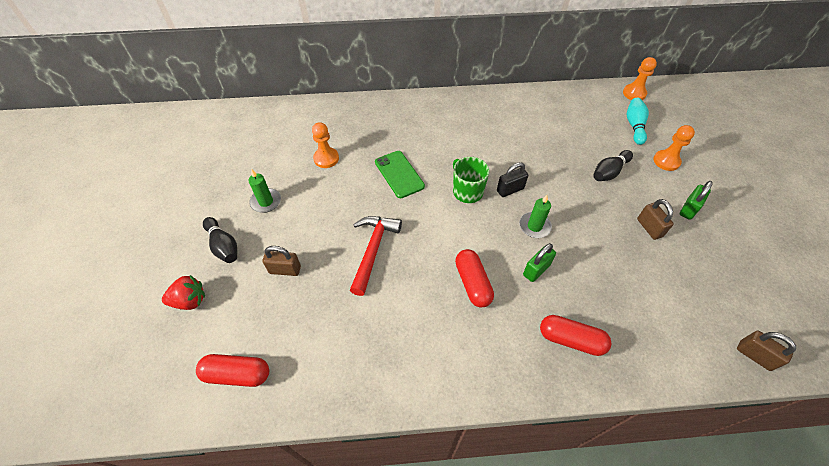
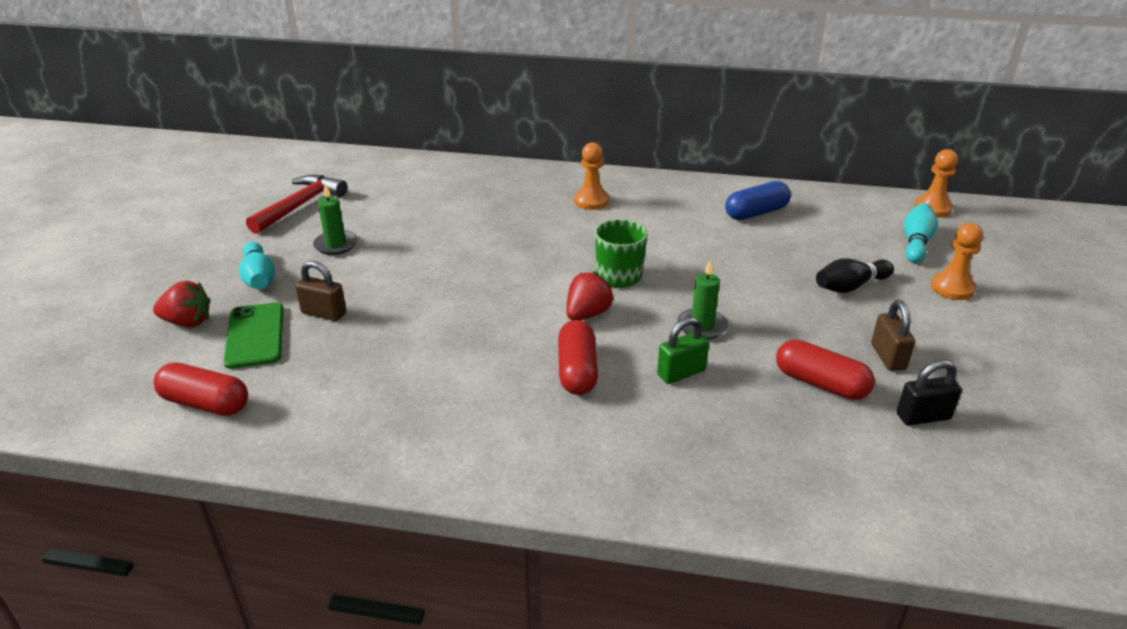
camera: 15 degrees right, 20 degrees down
(223, 246) = (259, 278): black bowling pin -> turquoise bowling pin
(326, 158) = (438, 215): orange pawn -> orange pawn (591, 201)
(373, 250) = (452, 314): red hammer -> red hammer (300, 206)
(399, 174) = (529, 244): green phone -> green phone (255, 335)
(460, 231) = (587, 314): none -> red strawberry
(510, 190) = (683, 283): black padlock -> black padlock (923, 417)
(532, 117) = (756, 213): none -> blue capsule
(571, 339) = (698, 458): red capsule -> red capsule (820, 383)
(688, 209) = (966, 346): green padlock -> none
(754, 355) = (1007, 537): brown padlock -> none

